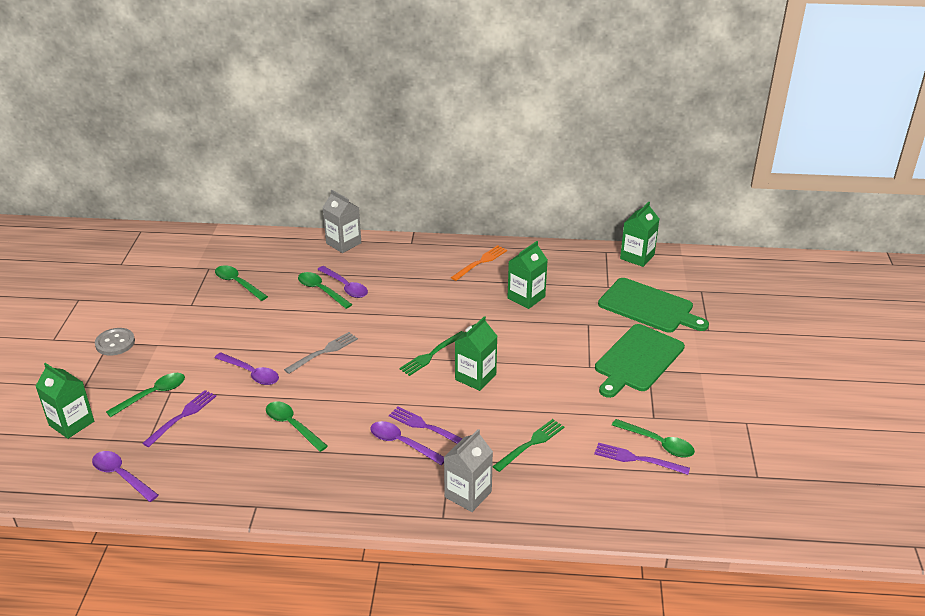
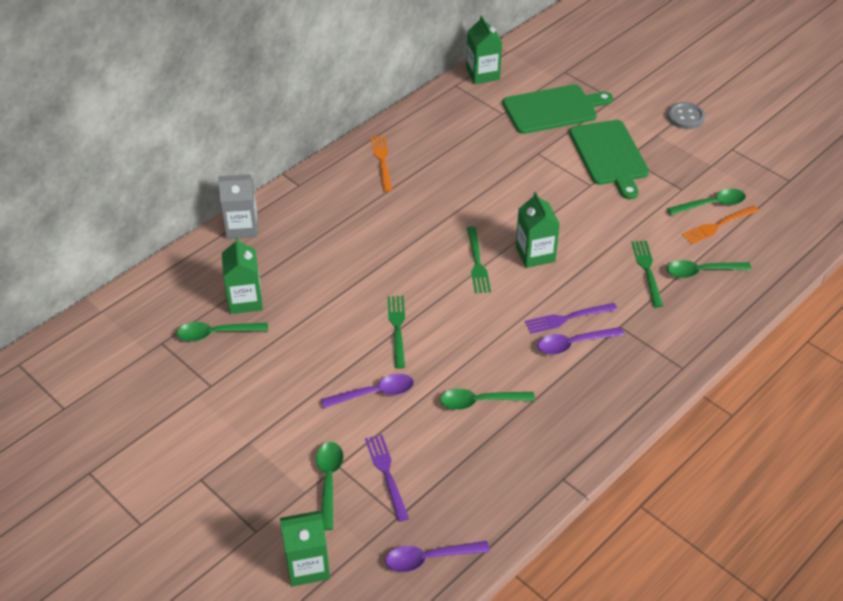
camera: 50 degrees left, 10 degrees up
(115, 343) = (208, 474): grey button -> grey button (685, 117)
(321, 290) = (300, 282): green spoon -> green spoon (701, 272)
(324, 351) = (397, 328): grey fork -> green fork
(345, 287) = (315, 263): purple spoon -> none
(468, 494) = (670, 338): grey carton -> none
(526, 297) = (463, 165): green carton -> green carton (245, 300)
(636, 459) = (717, 226): purple fork -> orange fork

